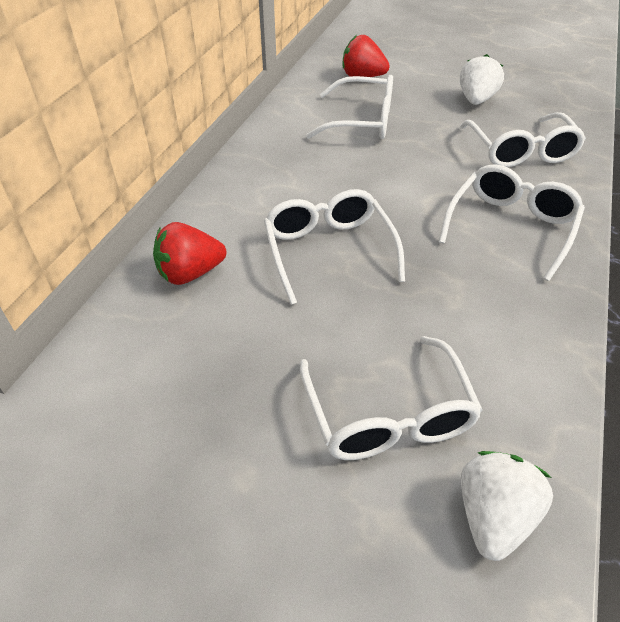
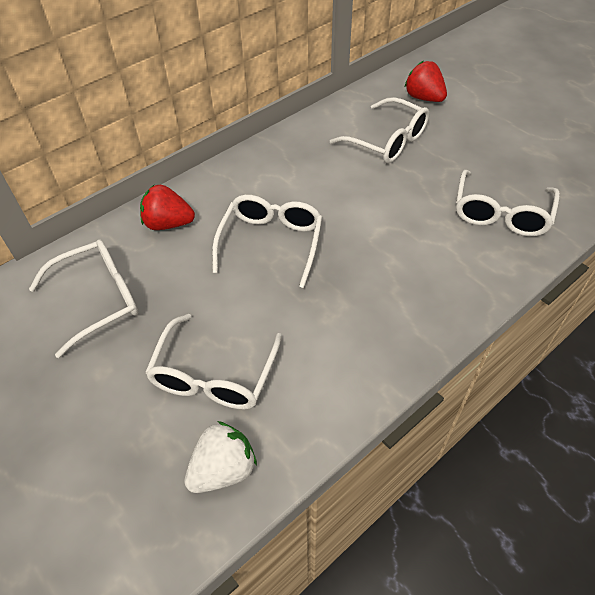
camera: 30 degrees right, 5 degrees up
(476, 100) = (506, 151): white strawberry -> none
(511, 227) = (427, 277): white glasses -> white glasses (99, 299)

